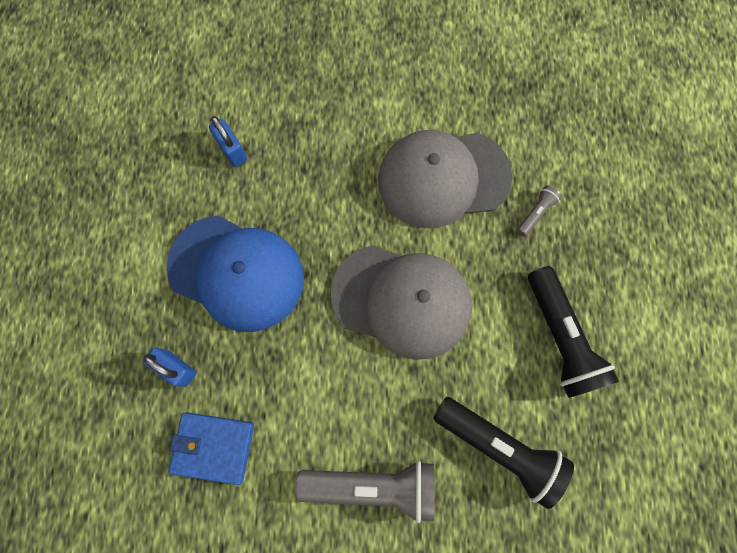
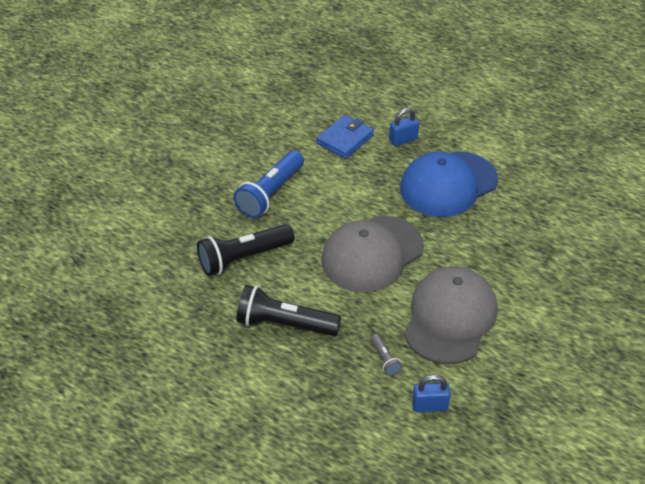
camera: 120 degrees right, 30 degrees down
(232, 150) = (545, 213): blue padlock -> blue padlock (430, 406)
(372, 484) = (270, 193): grey flashlight -> blue flashlight

